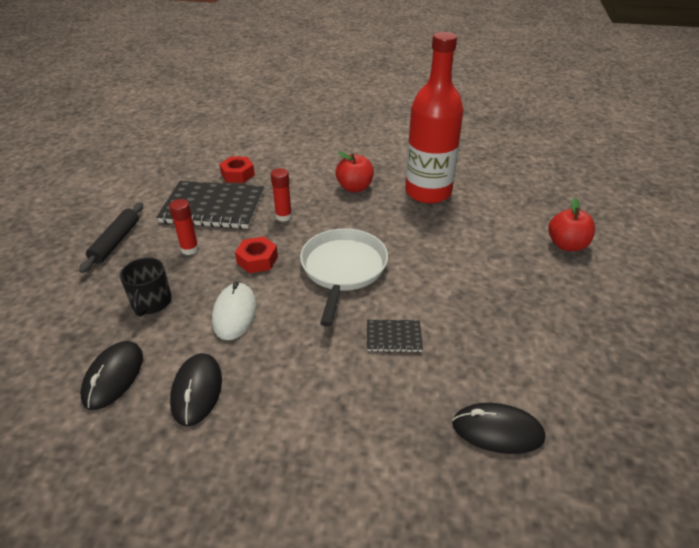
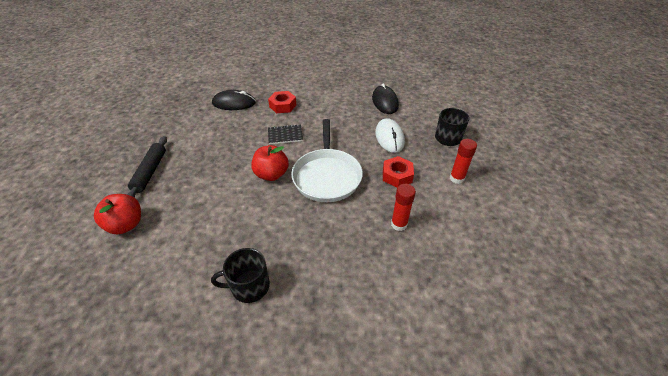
camera: 170 degrees right, 5 degrees up
(113, 376) = (431, 102): black mouse -> none
(116, 242) = (521, 177): black rolling pin -> black rolling pin (150, 172)
(213, 207) = (474, 227): black notebook -> none
(237, 174) = (489, 286): red nut -> red nut (282, 106)
(354, 187) = (338, 282): red apple -> red apple (271, 174)
(428, 192) = (249, 286): red bottle -> black mug

